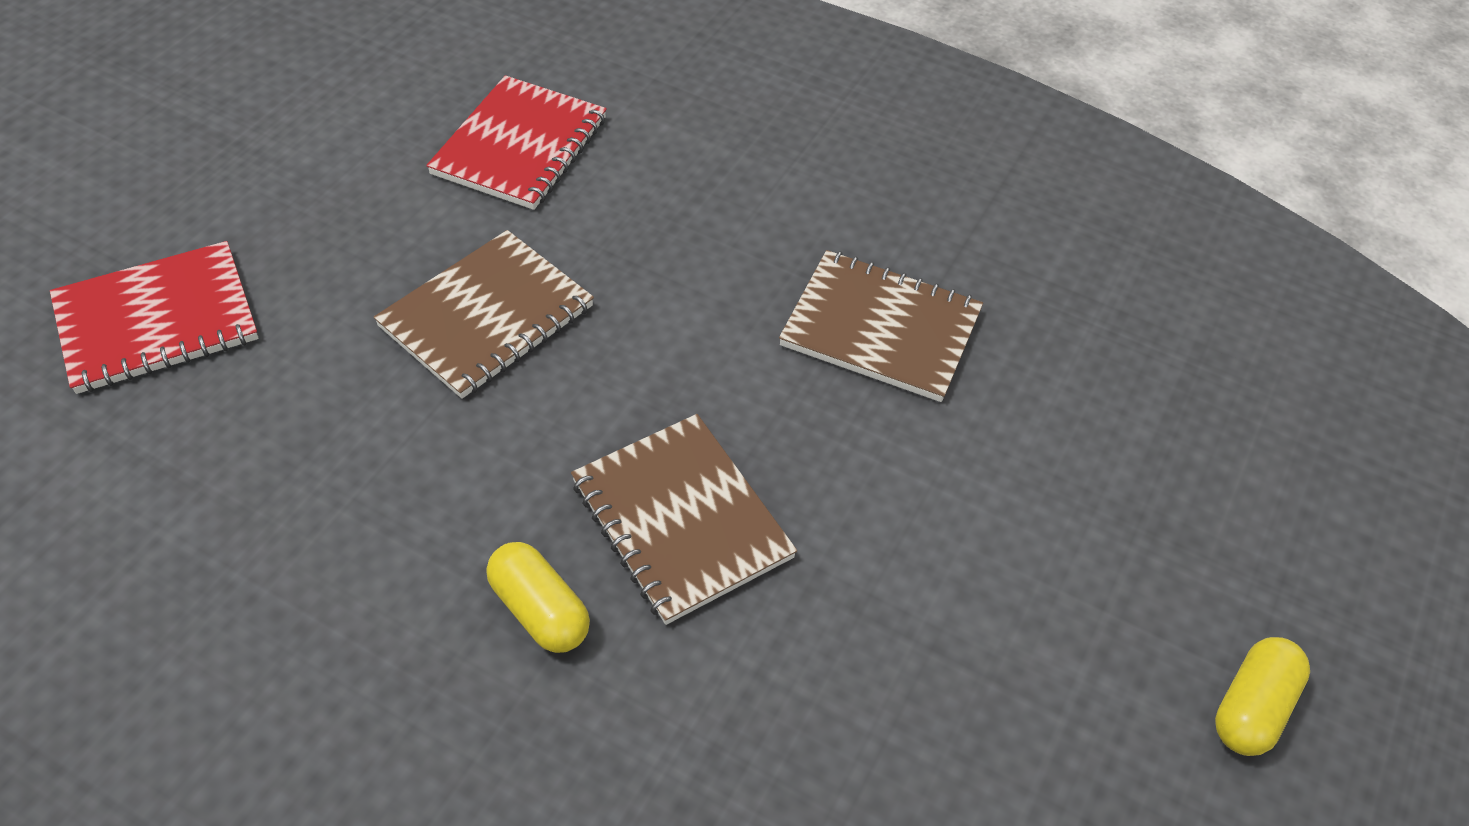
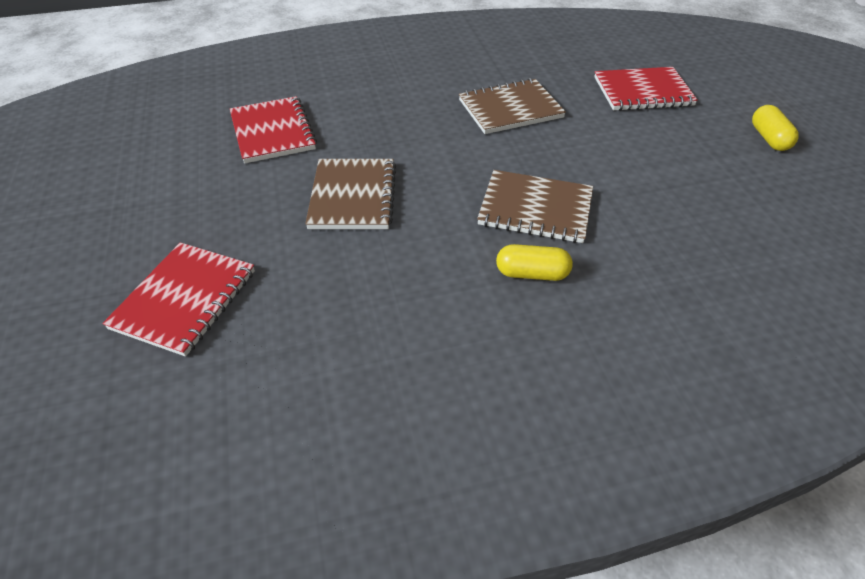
camera: 40 degrees left, 5 degrees down
(1151, 451) = (643, 92): none -> red notebook

